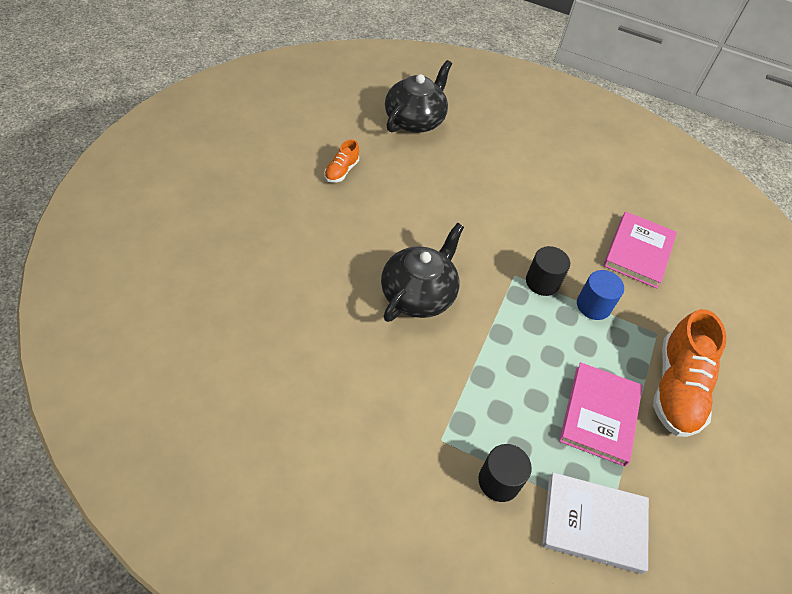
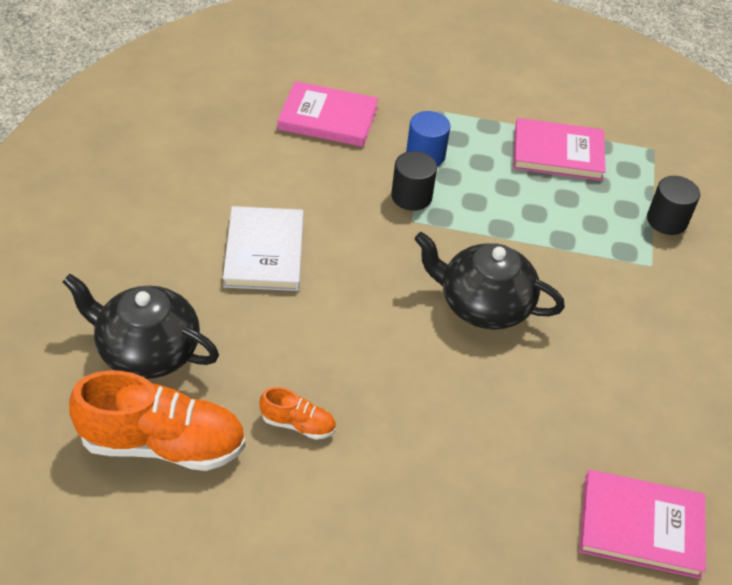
camera: 100 degrees left, 5 degrees down
(196, 322) = (641, 526): none -> pink book
(594, 524) = (666, 158): white book -> white book (264, 252)
(676, 388) = (498, 101): orange shoe -> orange shoe (163, 444)

